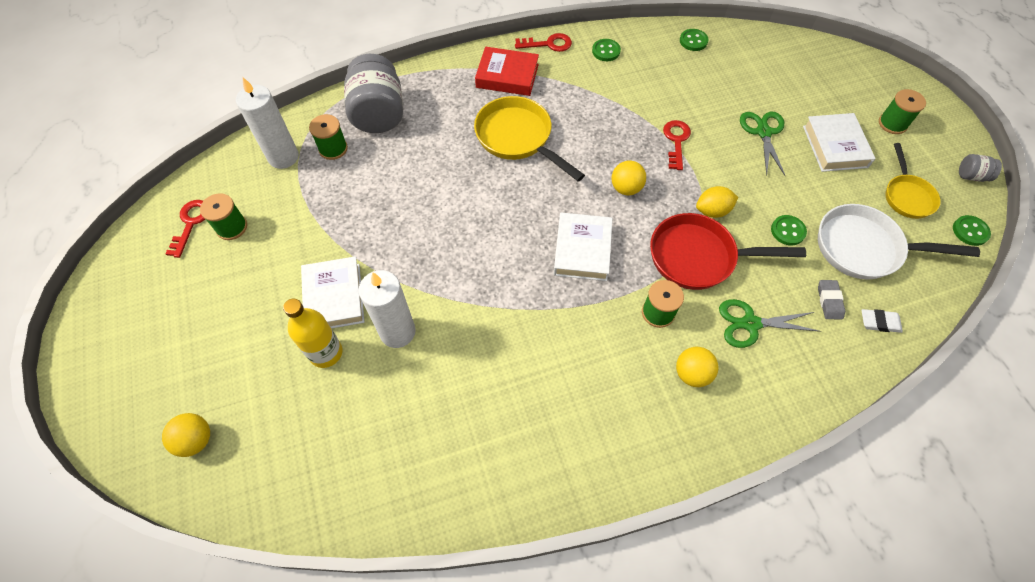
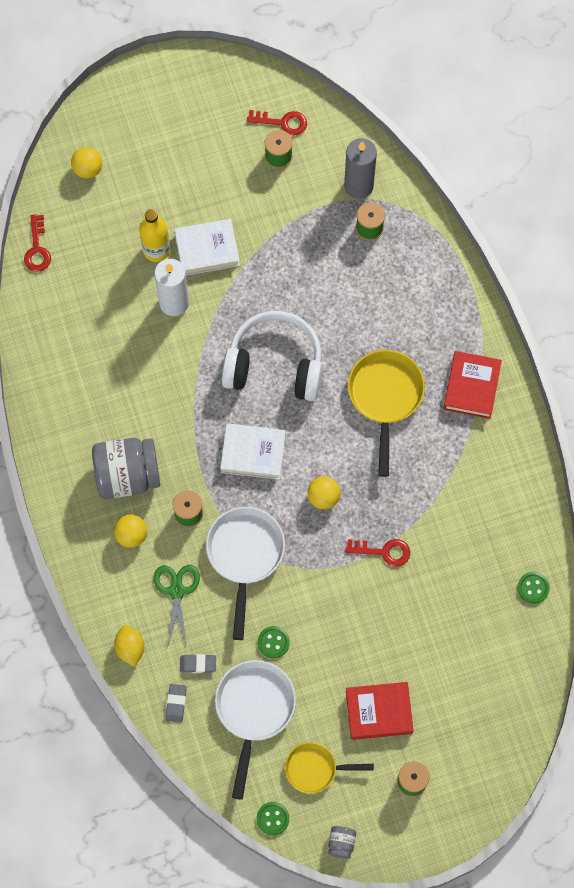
camera: 90 degrees right, 10 degrees up
(283, 157) = (358, 185): white candle -> grey candle
(378, 114) = (415, 264): grey jar -> grey jar (127, 475)
(481, 230) = (274, 365): none -> white headphones
(518, 138) = (385, 397): yellow pan -> yellow pan turned 45 degrees counterclockwise
(548, 44) = (522, 430): red key -> red key (37, 249)
(606, 51) = (513, 490): green button -> none
(698, 257) = (245, 556): red pan -> white pan
(712, 211) = (297, 575): yellow lemon -> yellow lemon (130, 648)
(763, 132) = (397, 642): green scissors -> none
(835, 146) = (379, 712): white book -> red book
(879, 322) = (176, 703): white eraser -> grey eraser

